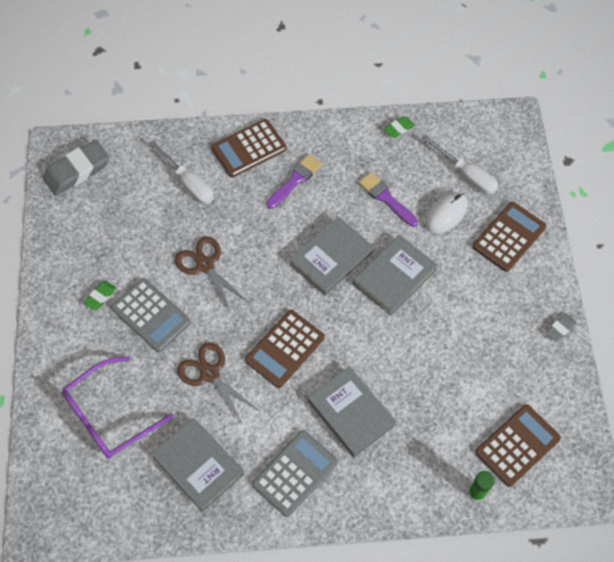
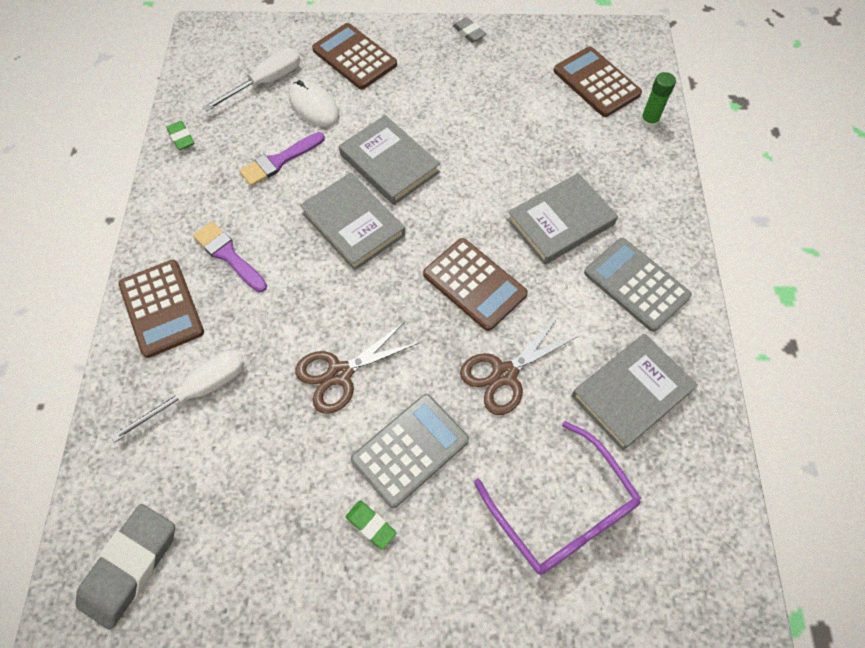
camera: 85 degrees left, 0 degrees up
(77, 171) = (130, 566): grey eraser -> grey eraser turned 60 degrees clockwise

